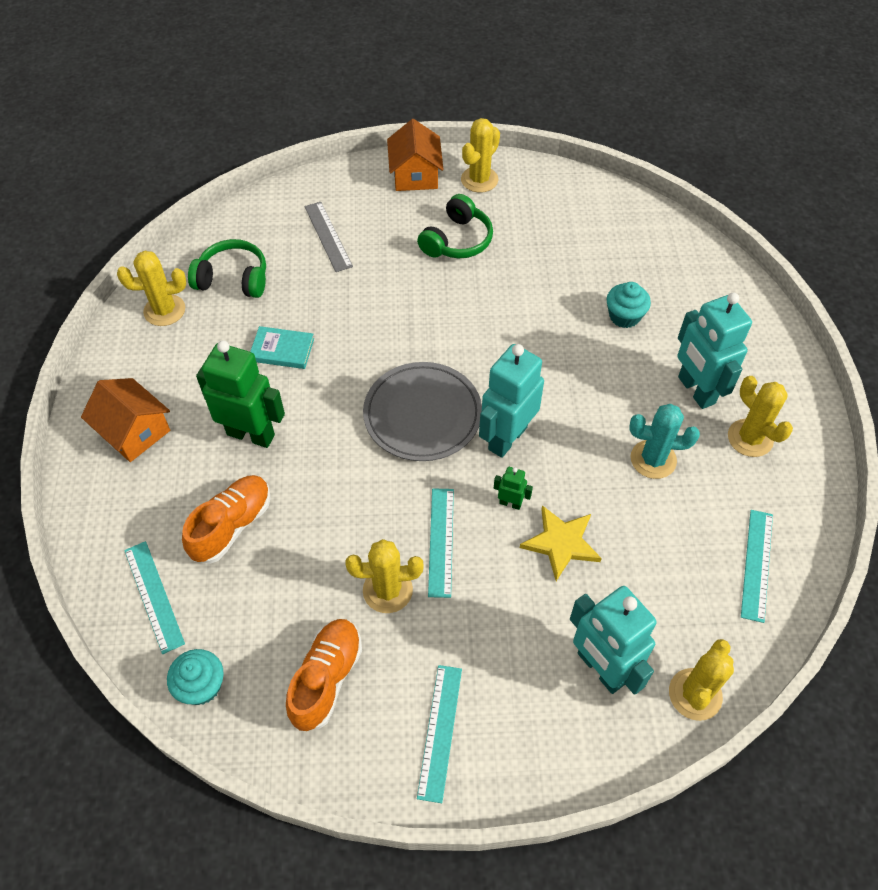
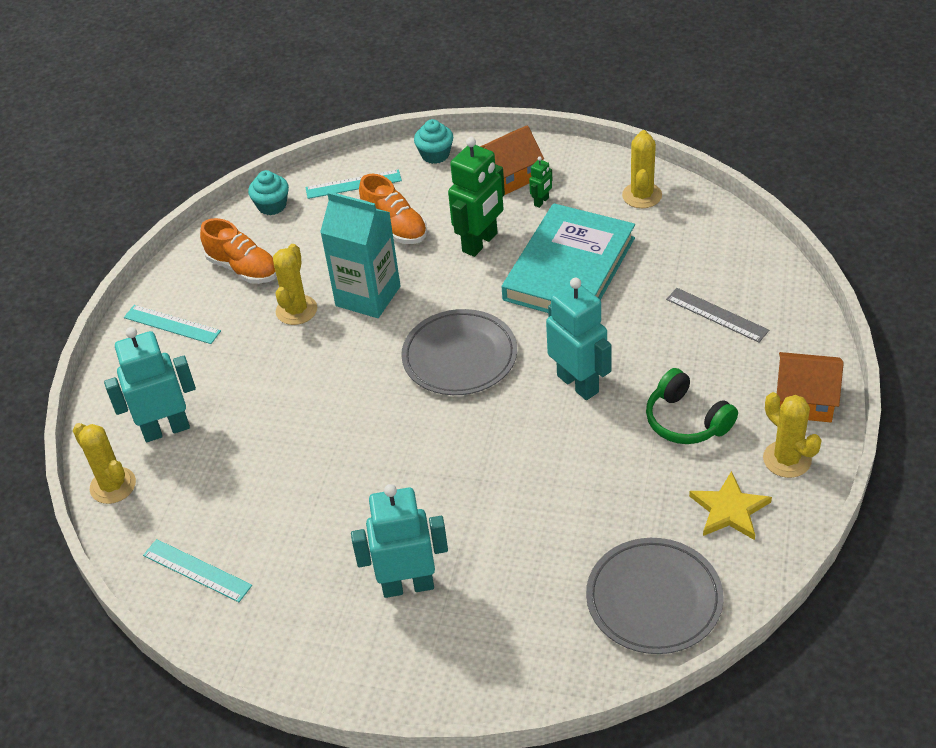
camera: 110 degrees right, 10 degrees down
(233, 279) = (671, 241): green headphones -> none
(282, 350) = (569, 269): turquoise book -> turquoise book, size x2.38
(328, 236) = (716, 315): grey ruler -> grey ruler turned 45 degrees clockwise
(351, 521) = (368, 296): none -> turquoise carton
(441, 541) = (324, 349): turquoise ruler -> none
(507, 438) = (410, 413): turquoise robot -> turquoise robot (578, 383)
(510, 503) = (340, 402): green robot -> green robot (541, 202)
(561, 543) = (286, 429): yellow star -> yellow star (729, 509)
(624, 316) = (530, 548): turquoise cupcake -> turquoise cupcake (435, 155)
(638, 236) = (654, 599): none -> grey plate
(653, 459) = (340, 522): turquoise cactus -> none
(750, 438) = (330, 615): yellow cactus -> none

